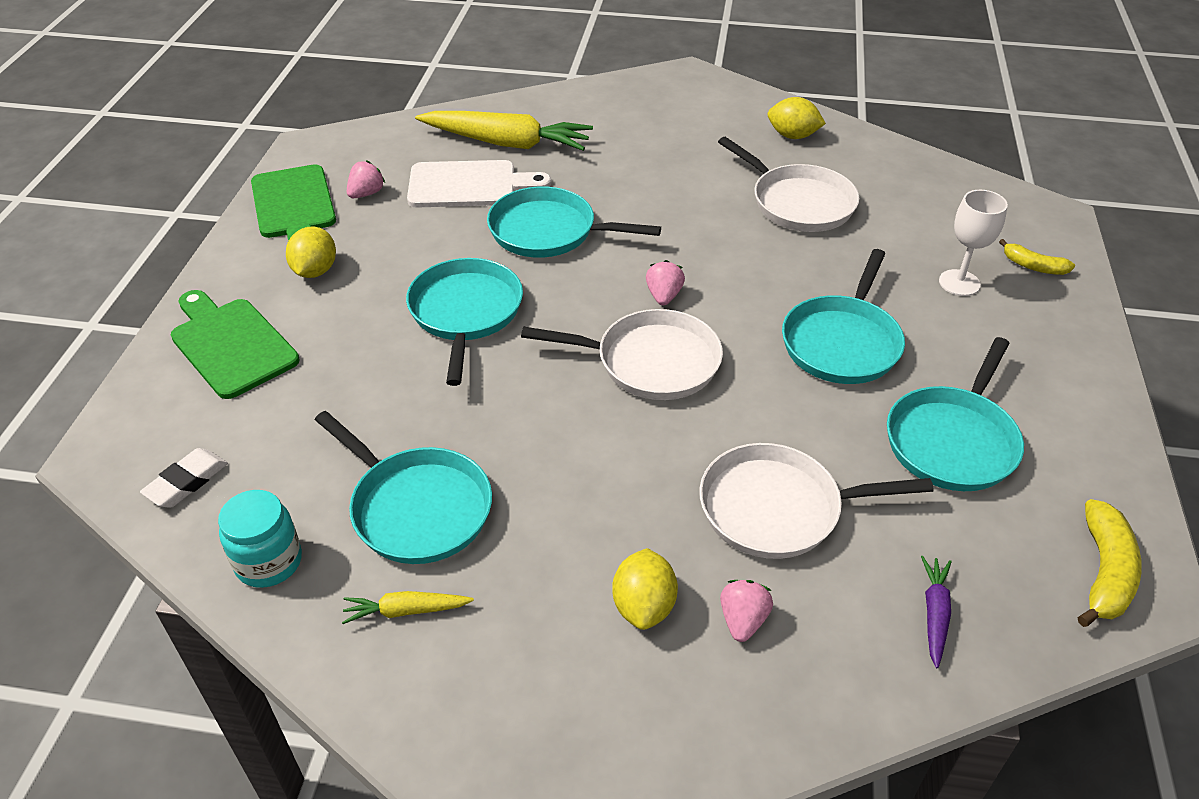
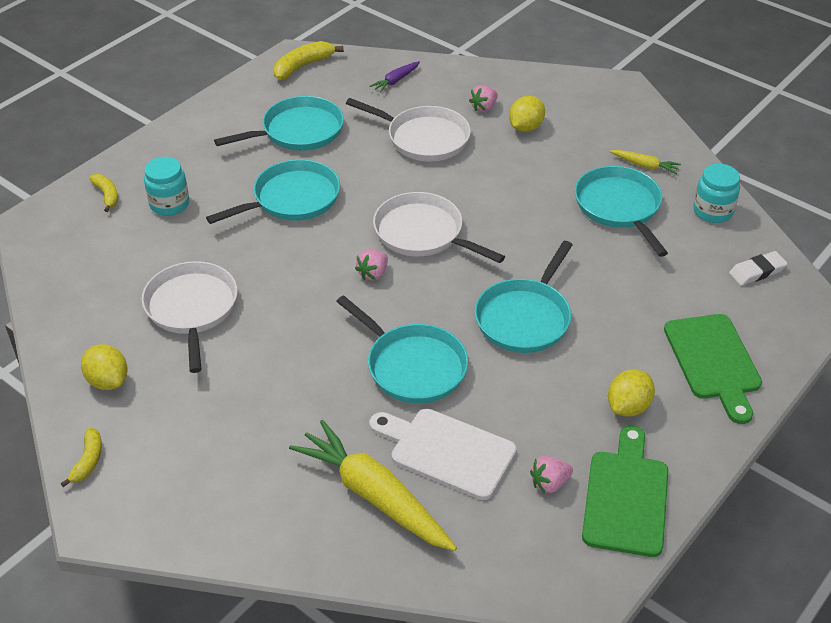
camera: 150 degrees left, 0 degrees up
(738, 94) = (88, 461): none -> yellow banana
(959, 283) = (169, 204): white goblet -> turquoise jar

